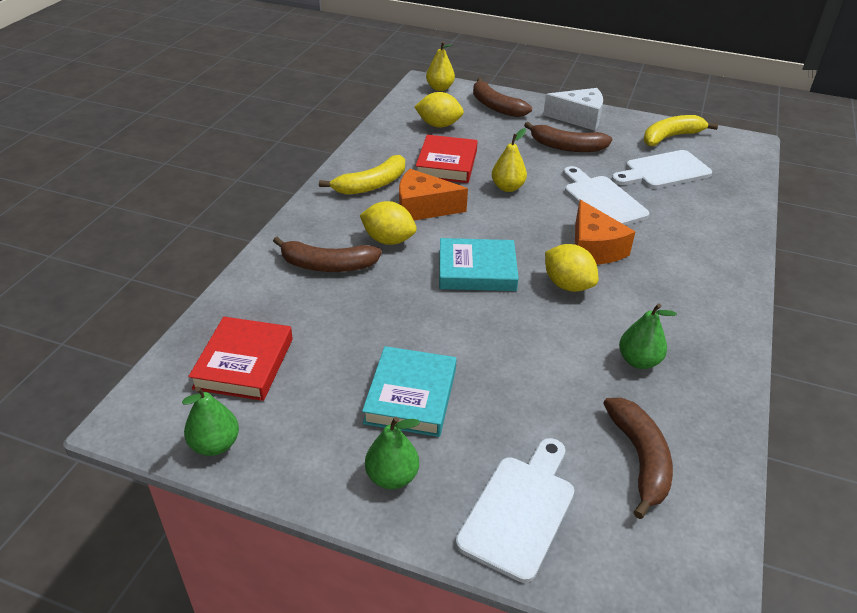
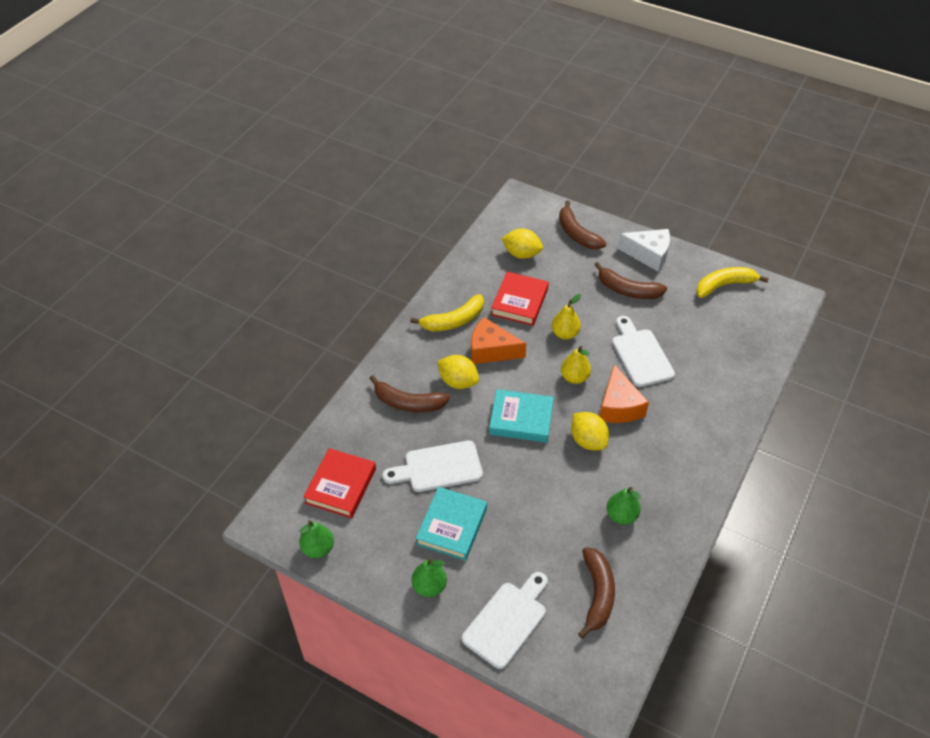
camera: 10 degrees right, 10 degrees up
(440, 88) = (531, 205): yellow pear -> yellow pear (574, 377)
(663, 171) = (704, 326): white cutting board -> white cutting board (438, 467)

